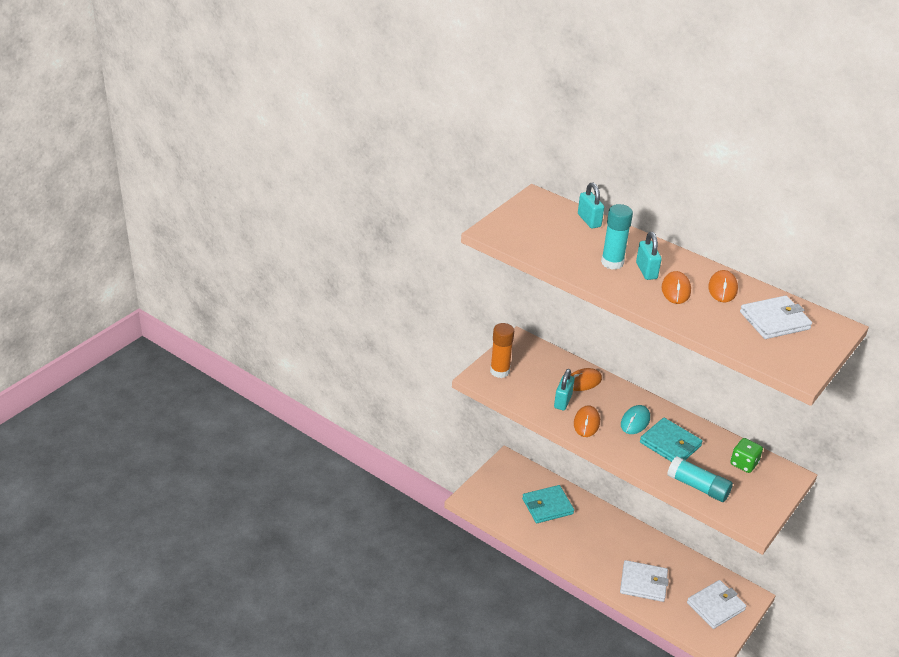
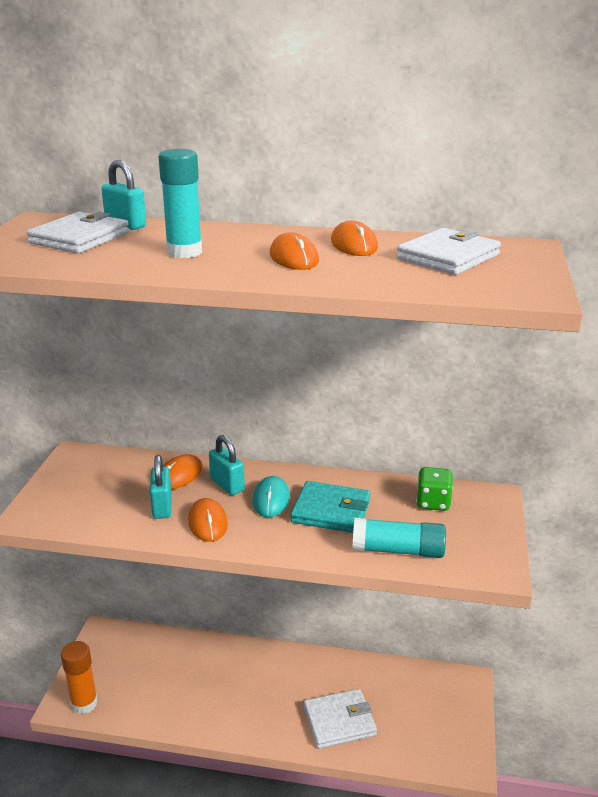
camera: 25 degrees left, 10 degrees down
(499, 371) = (56, 498): orange glue stick -> orange glue stick (84, 703)
(547, 506) = (175, 671): turquoise wallet -> none
(646, 271) = (238, 250): turquoise padlock -> turquoise padlock (227, 485)
(715, 606) = (438, 712): white wallet -> white wallet (80, 238)

